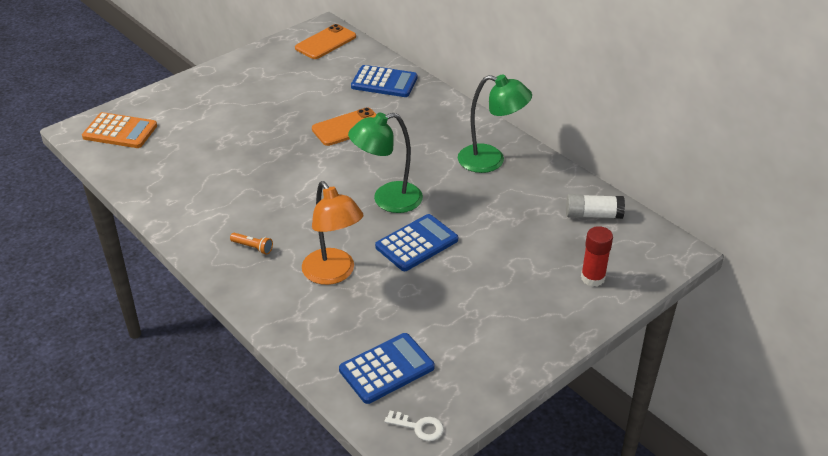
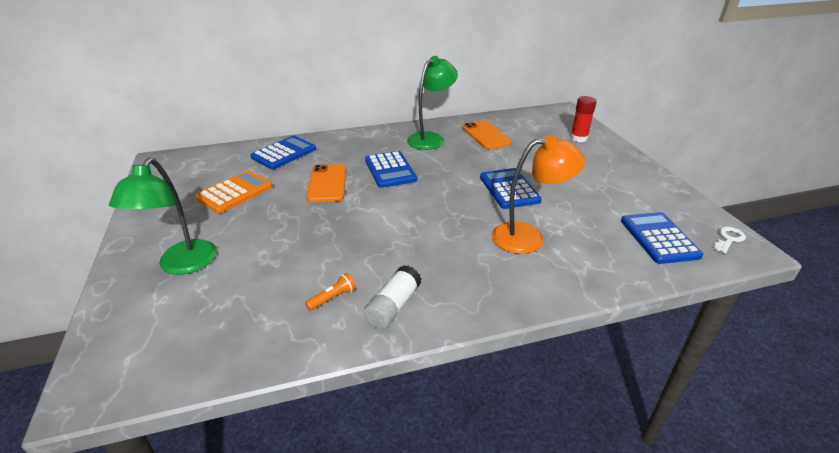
camera: 65 degrees left, 5 degrees down
(120, 131) = (149, 343): orange calculator -> orange calculator (235, 192)
(253, 247) = (464, 277): orange flashlight -> orange flashlight (333, 298)
(325, 42) = (185, 165): orange phone -> orange phone (486, 135)
(387, 200) = (445, 188): green lamp -> green lamp (182, 265)
(399, 155) = (390, 170): none -> blue calculator
(593, 215) = (515, 123): white glue stick -> white glue stick (393, 306)

